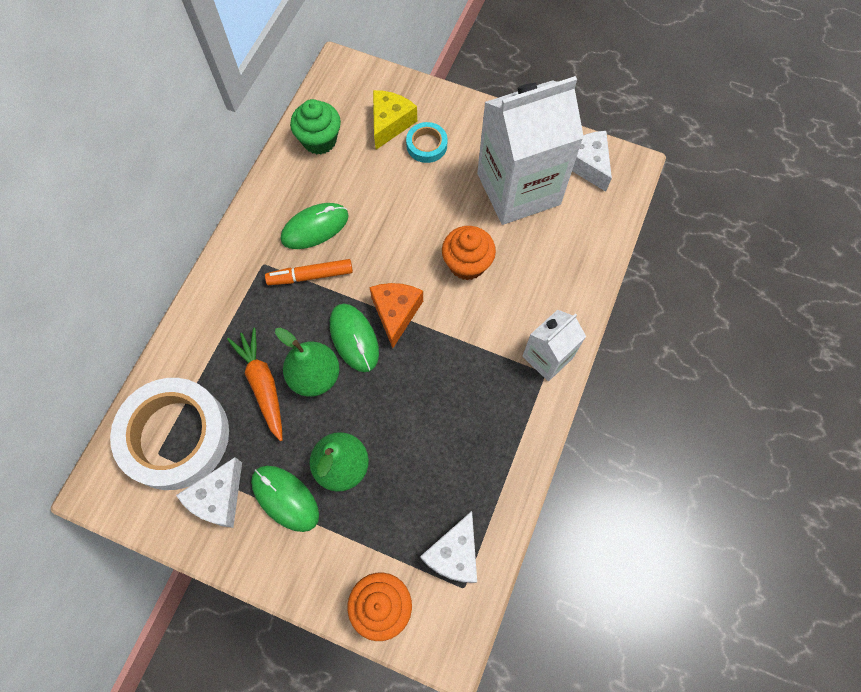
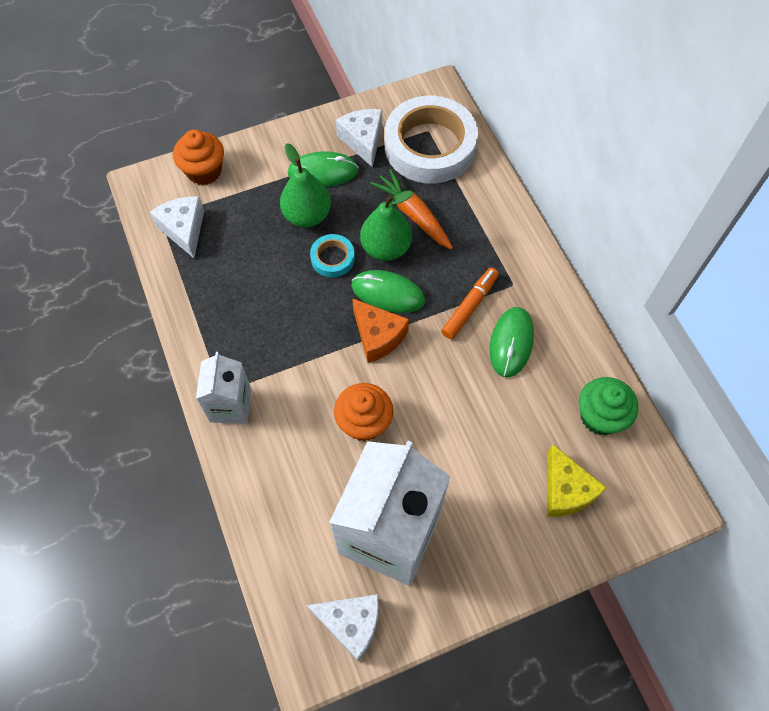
camera: 135 degrees right, 5 degrees down
(263, 385) = (413, 215): orange carrot -> orange carrot turned 150 degrees counterclockwise
(426, 145) = (511, 499): turquoise tape -> turquoise tape (332, 258)

